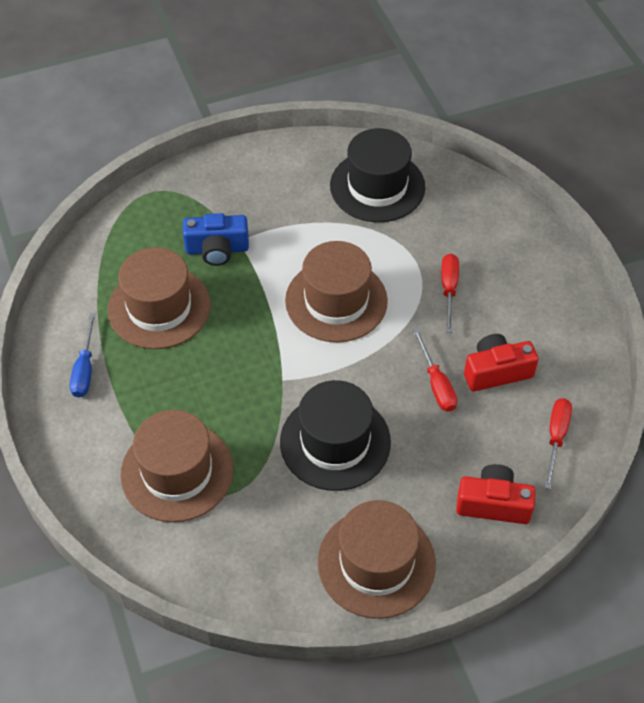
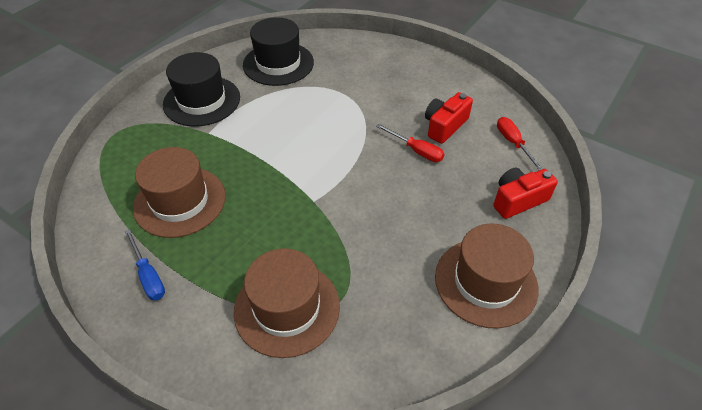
camera: 35 degrees left, 5 degrees down
(217, 249) = (196, 145): blue camera -> none
(335, 442) = (385, 220): black hat -> black hat (202, 101)
(336, 301) = (308, 136): brown hat -> none
(449, 289) = (374, 97): red screwdriver -> none

